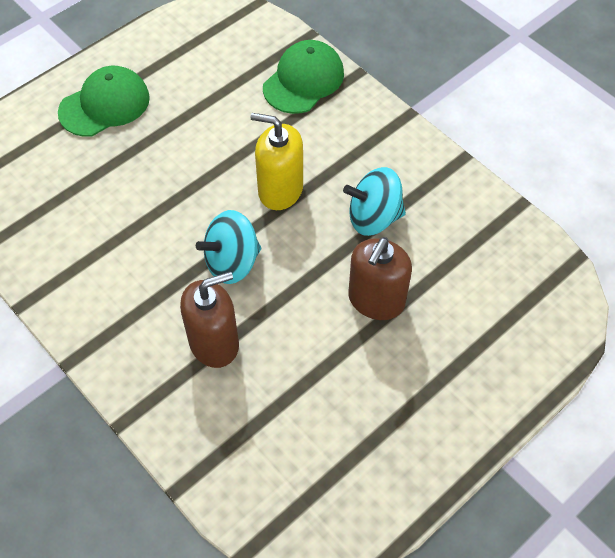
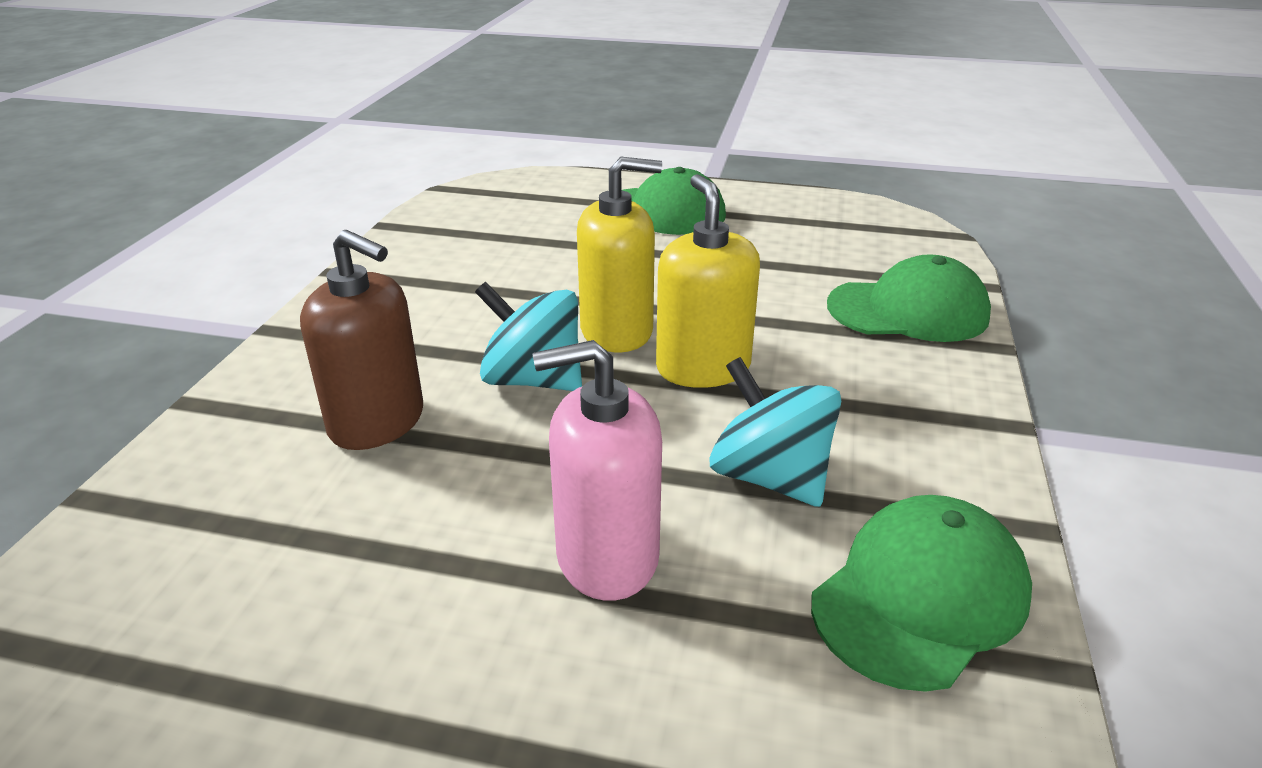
camera: 55 degrees right, 25 degrees down
(218, 204) = (617, 331): none -> yellow soap dispenser
(376, 300) = (607, 556): brown soap dispenser -> pink soap dispenser
(466, 218) = (920, 597): none -> green cap

